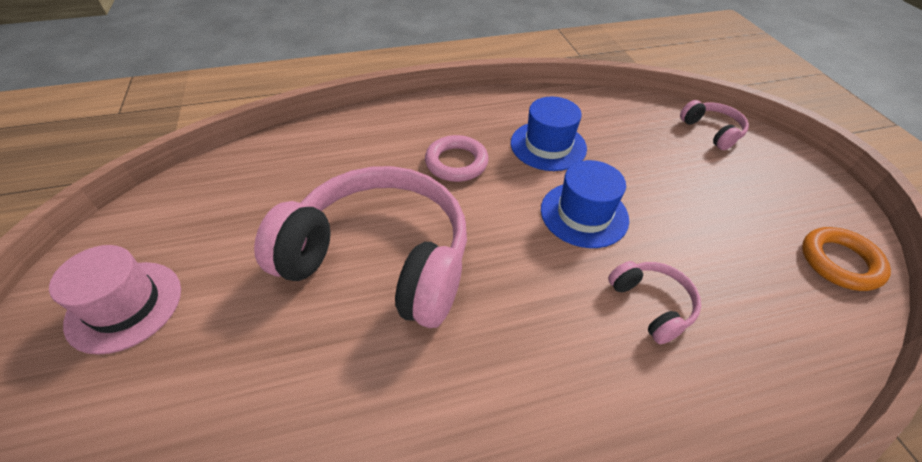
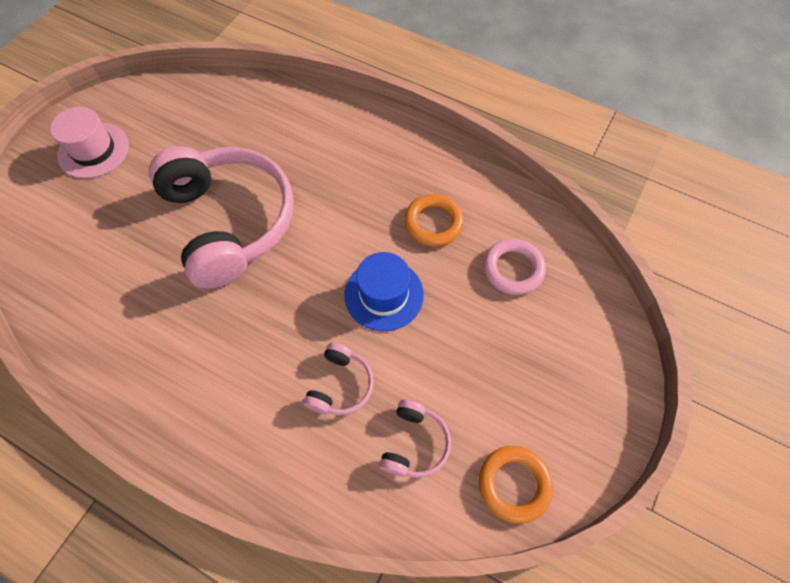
camera: 45 degrees right, 15 degrees up
(456, 163) = (351, 188): pink ring -> pink ring (513, 269)
(548, 145) = (433, 223): blue hat -> orange ring
(712, 131) = (590, 314): pink headphones -> pink headphones (414, 443)

